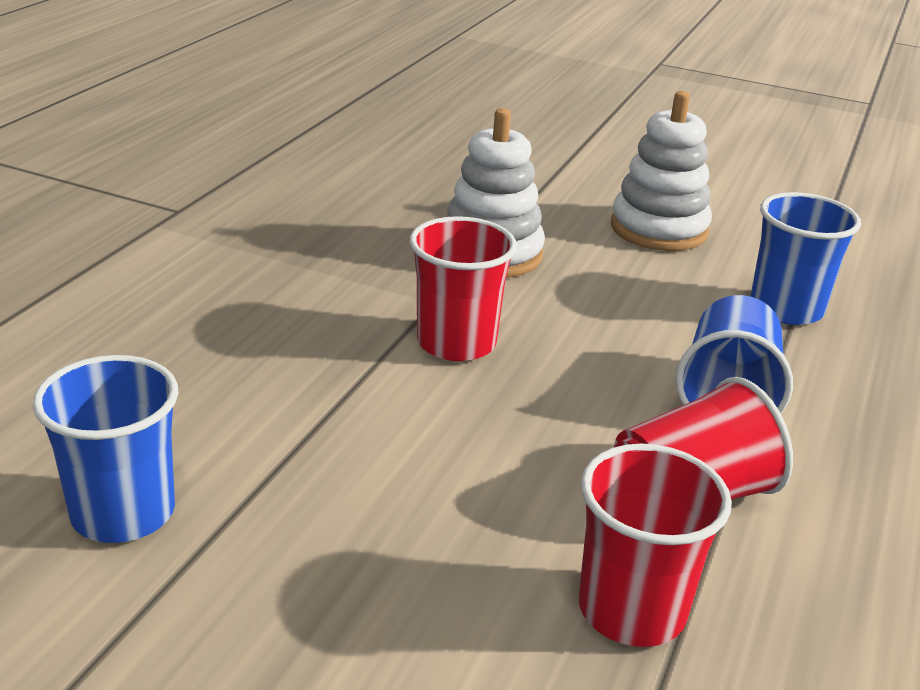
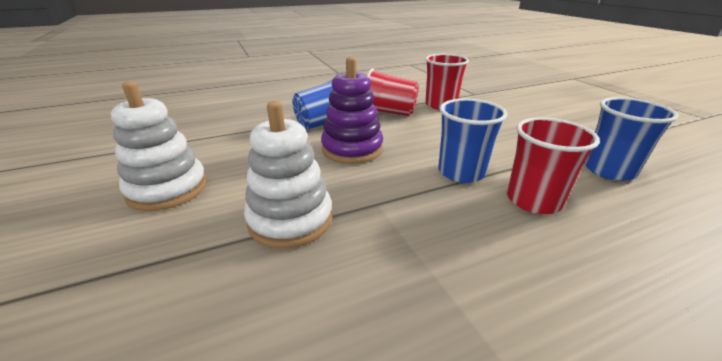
camera: 135 degrees left, 0 degrees up
(456, 343) = (396, 177): red cup -> red cup (533, 200)
(583, 361) = (352, 149): none -> purple stacking toy
(786, 309) = (233, 134): blue cup -> blue cup (461, 172)

